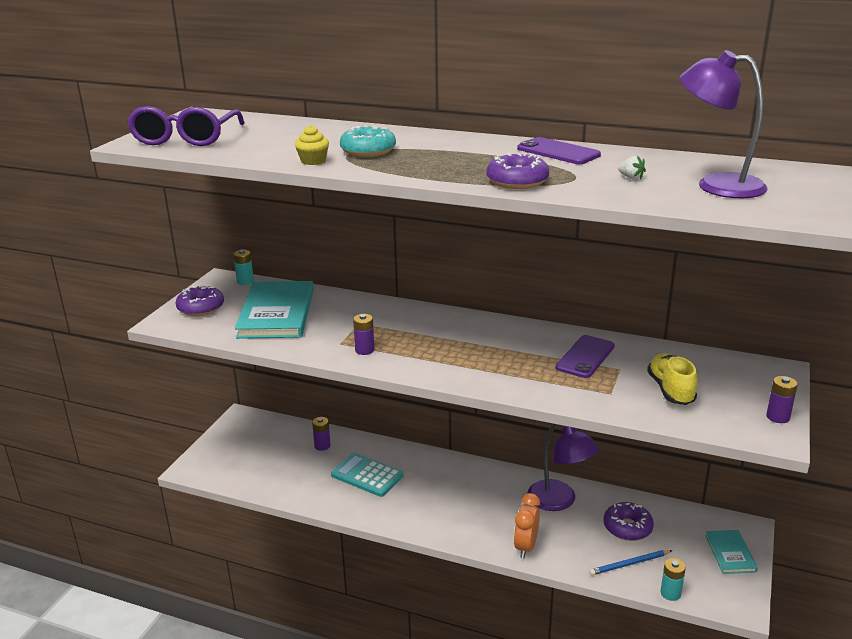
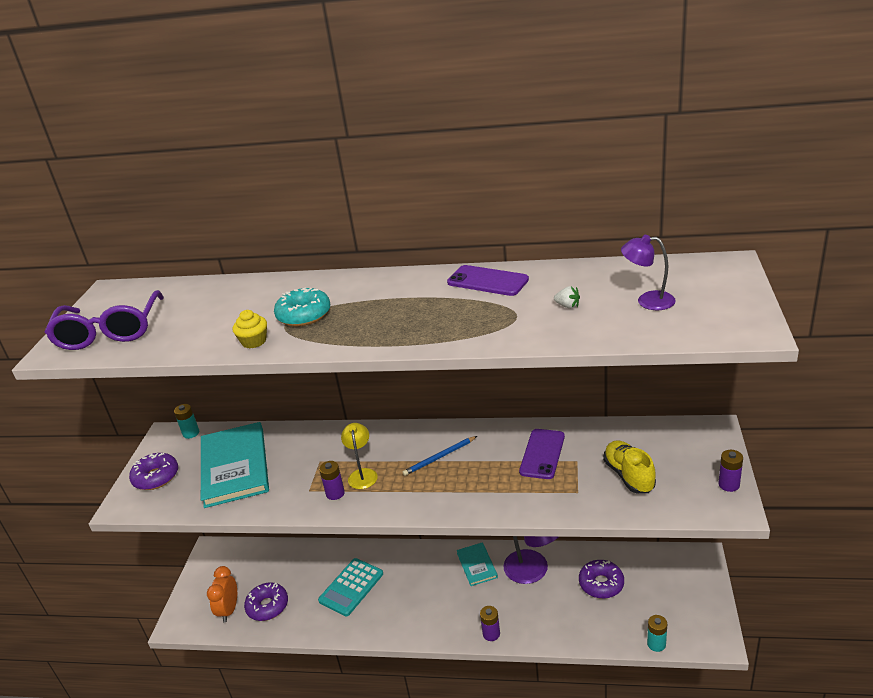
camera: 10 degrees left, 5 degrees up
(322, 446) = (299, 564): purple battery -> purple battery (491, 634)
(367, 475) = (351, 587): turquoise calculator -> turquoise calculator turned 75 degrees counterclockwise
(397, 340) = (362, 474): none -> yellow lamp
(517, 181) = (464, 333): purple donut -> purple donut (267, 606)
(525, 547) = (518, 628): orange clock -> orange clock (229, 610)
(629, 564) = (613, 622): blue pencil -> blue pencil (439, 457)
(716, 185) = (647, 301): purple lamp -> purple lamp, size x0.59
(730, 553) = (695, 588): turquoise book -> turquoise book (477, 565)

